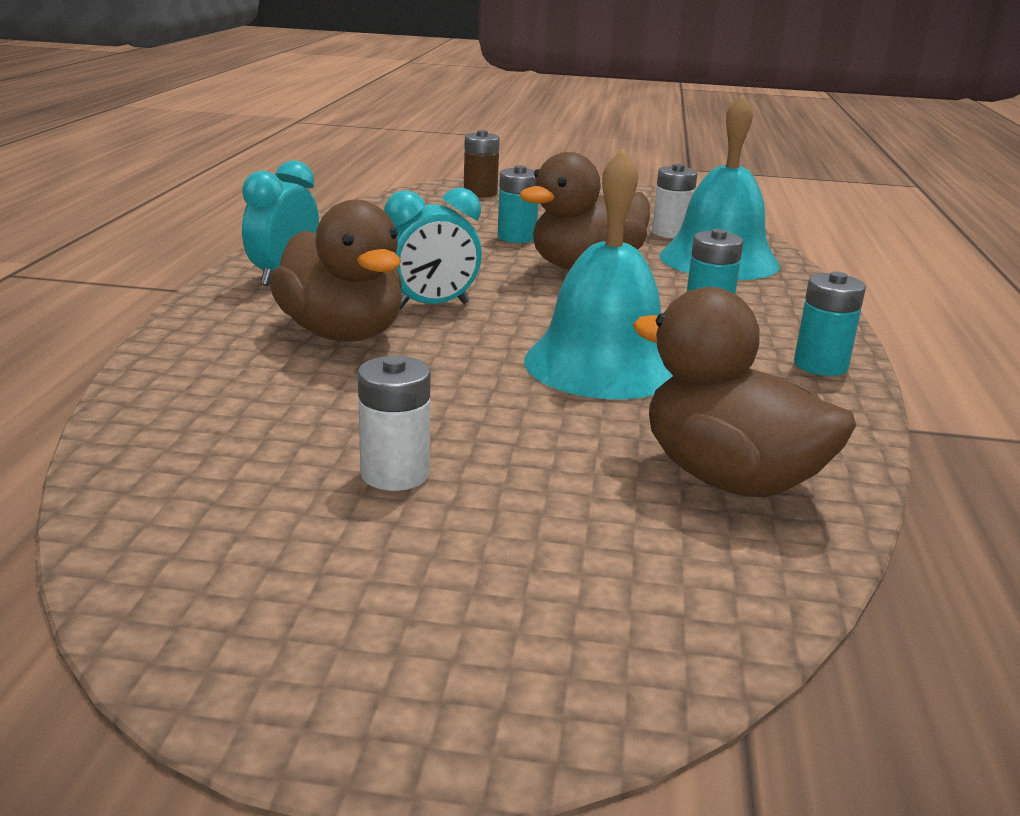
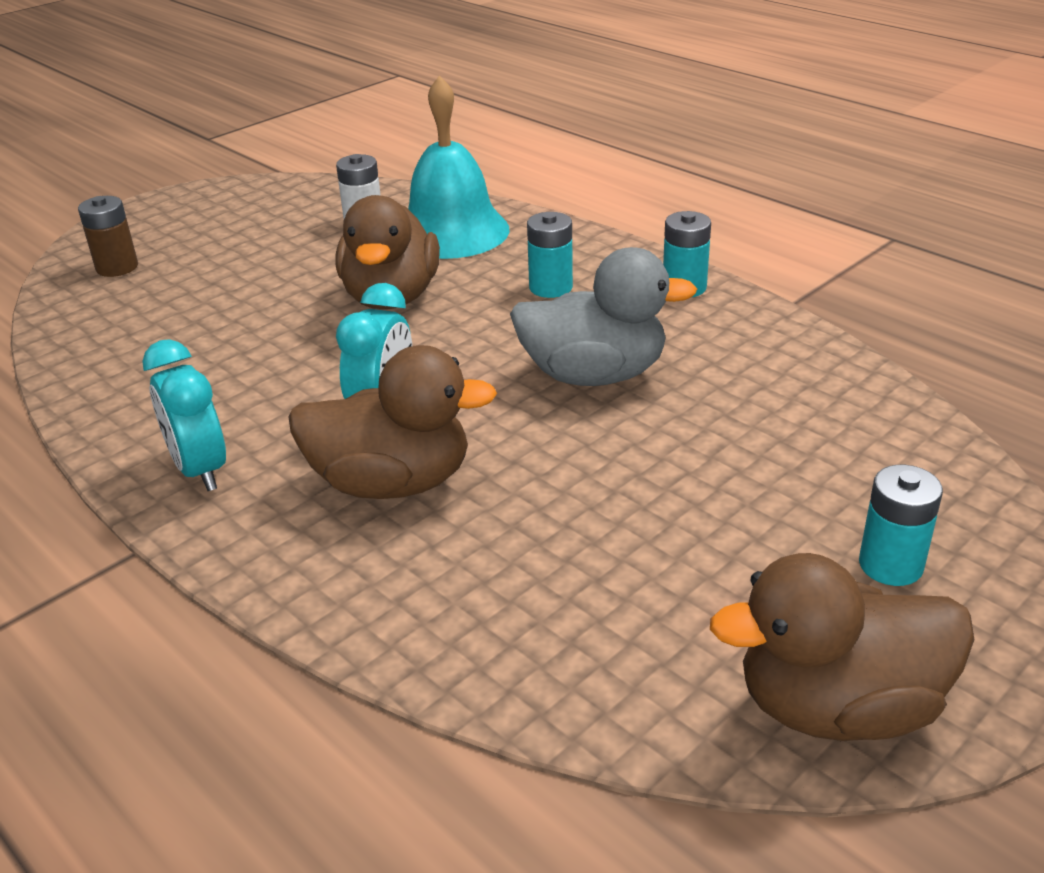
camera: 50 degrees left, 10 degrees up
(395, 474) = (692, 548): white battery -> none
(517, 237) = (271, 299): turquoise battery -> turquoise battery (890, 565)
(603, 364) = (594, 375): turquoise bell -> grey duck
(729, 479) = (812, 403): brown duck -> brown duck (837, 707)

